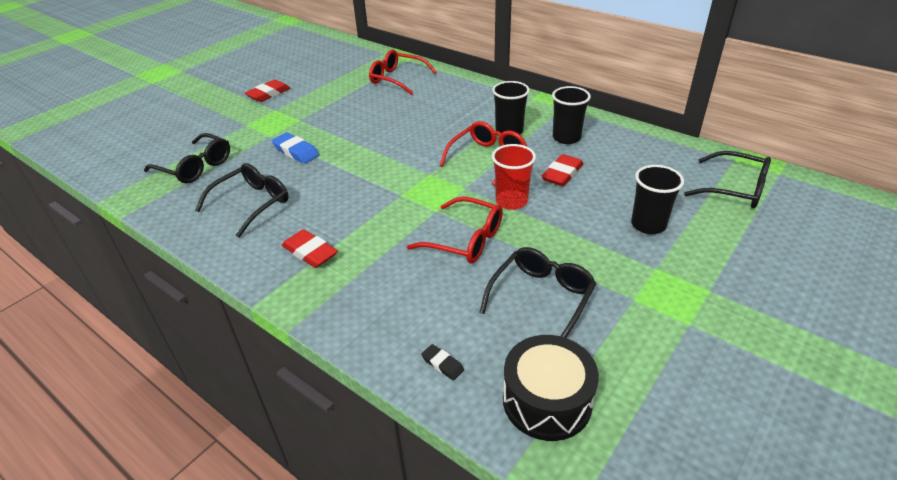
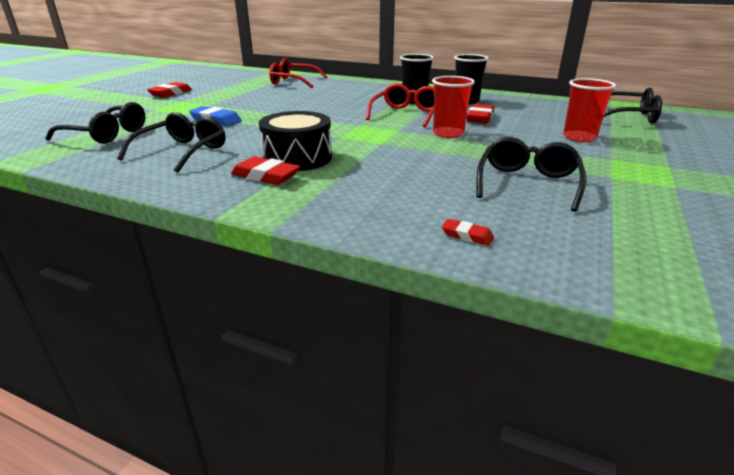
camera: 15 degrees left, 10 degrees down
(442, 364) = (467, 235): black eraser -> red eraser
(465, 240) = (423, 157): red glasses -> none
(547, 401) = (599, 248): black drum -> black drum (297, 158)
(648, 225) = (579, 137): black cup -> red cup

